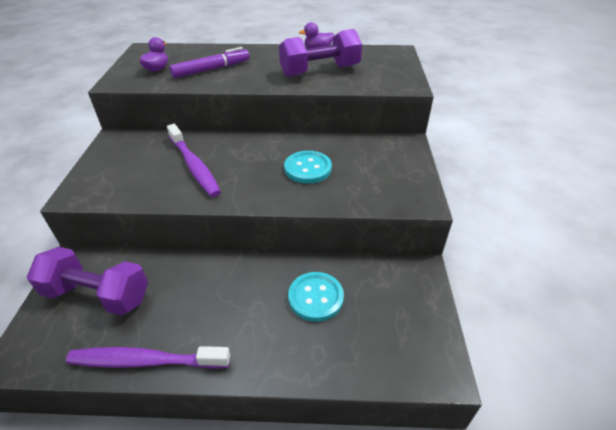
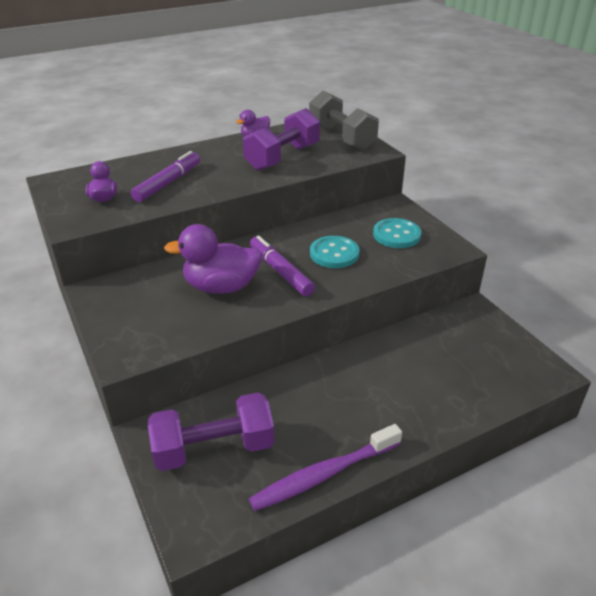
camera: 30 degrees left, 5 degrees down
(194, 165) = (221, 287): purple toothbrush -> purple duck
(249, 169) = (281, 272): none -> purple marker
(315, 297) = (415, 363): turquoise button -> turquoise button (396, 235)
(389, 66) = (341, 137): none -> grey dumbbell

